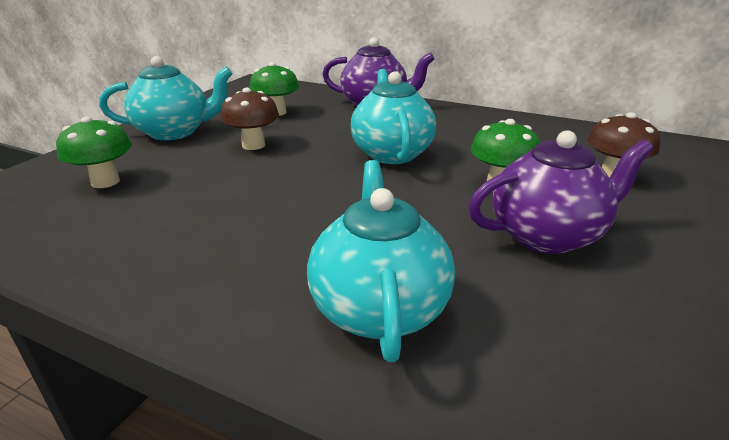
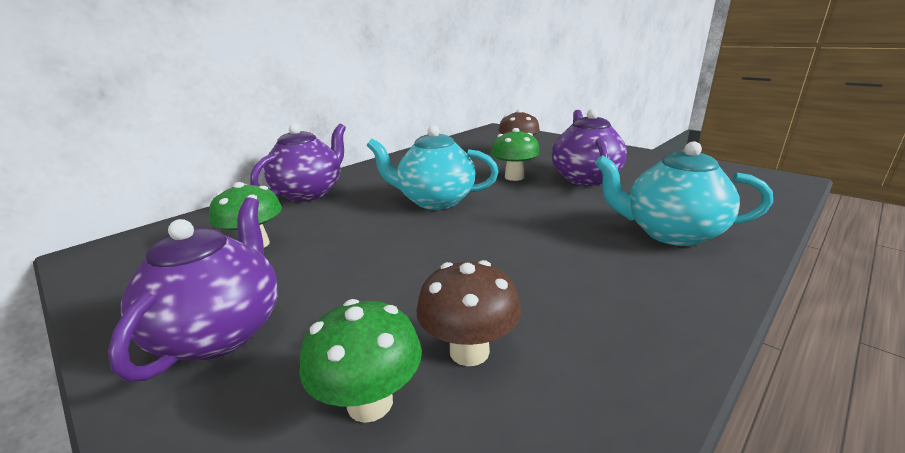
camera: 70 degrees left, 5 degrees down
(175, 132) = (222, 331): turquoise teapot -> purple teapot
(253, 145) = (348, 265): brown mushroom -> brown mushroom (469, 351)

